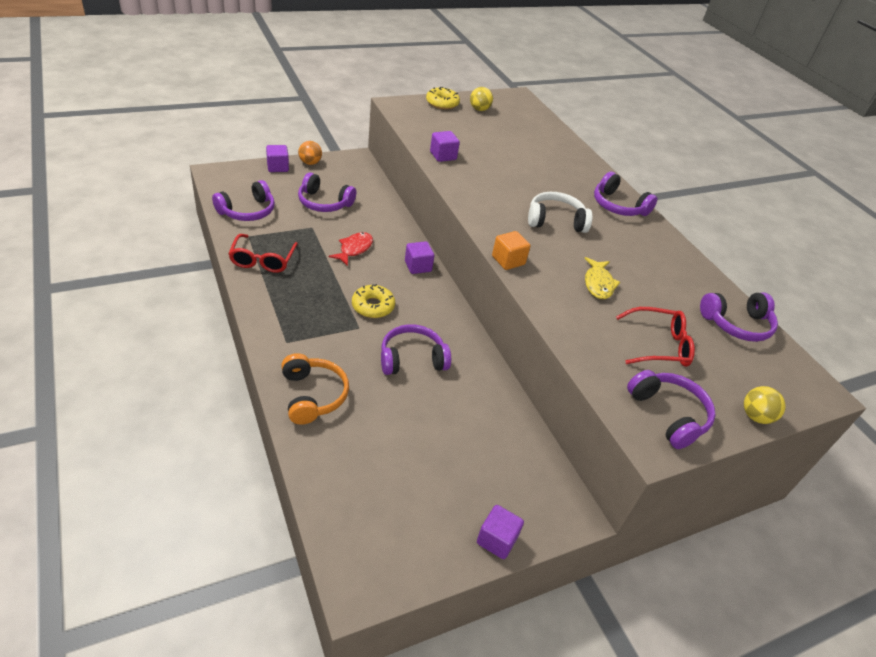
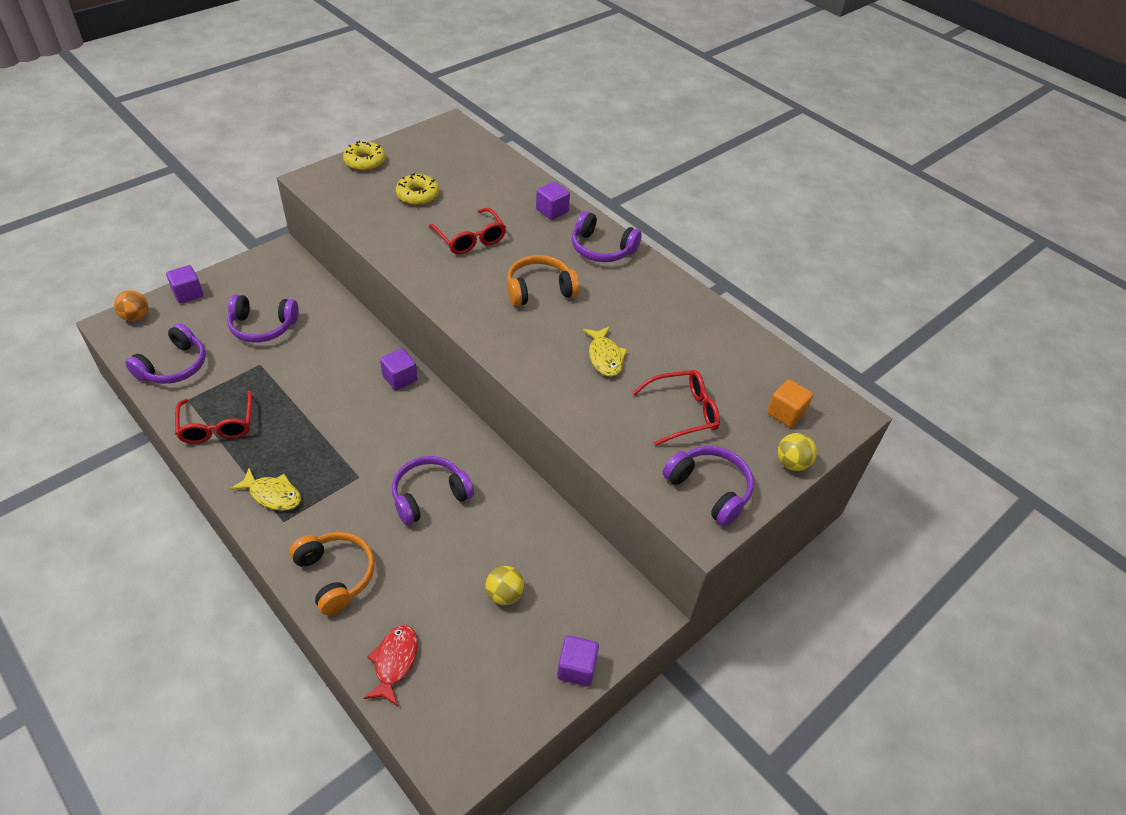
camera: 15 degrees left, 5 degrees up
(285, 320) = (272, 495): none -> yellow fish
(310, 163) = (226, 276): orange ball -> orange ball (136, 317)
(354, 249) = (319, 378): red fish -> red fish (394, 662)
(373, 306) = (365, 445): yellow donut -> yellow donut (417, 195)
(443, 156) = (389, 238): purple cube -> purple cube (552, 211)
(479, 109) = (411, 158): yellow ball -> yellow ball (504, 595)
(508, 172) = (470, 239): none -> red glasses
(508, 260) = (502, 358): orange cube -> orange cube (785, 413)
(555, 221) = (539, 290): white headphones -> orange headphones
(736, 324) = (754, 361): purple headphones -> none

